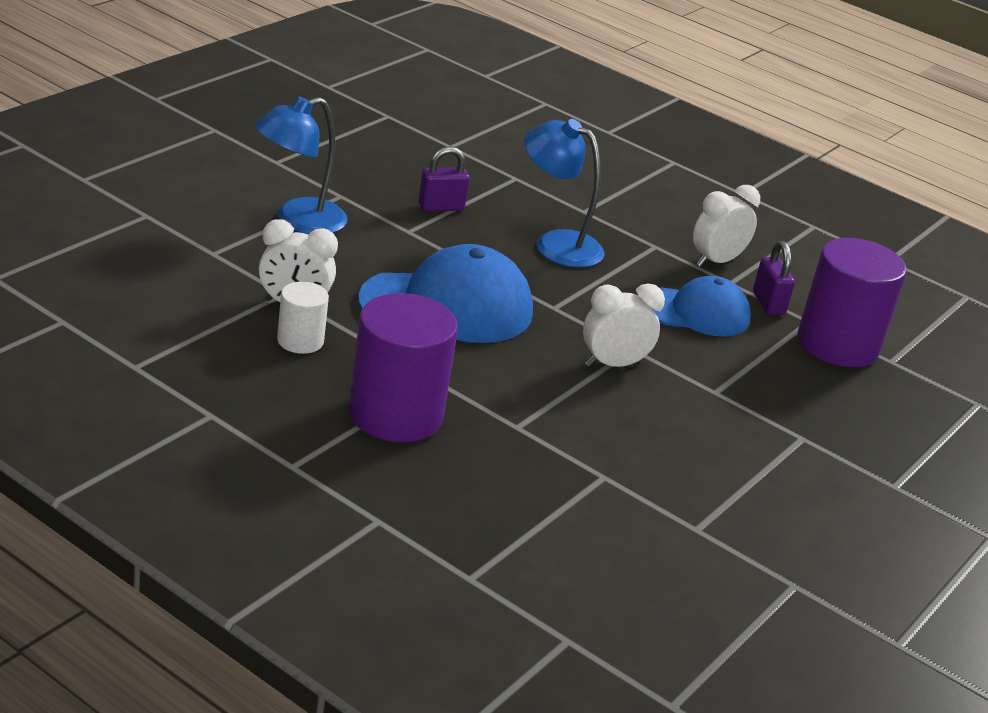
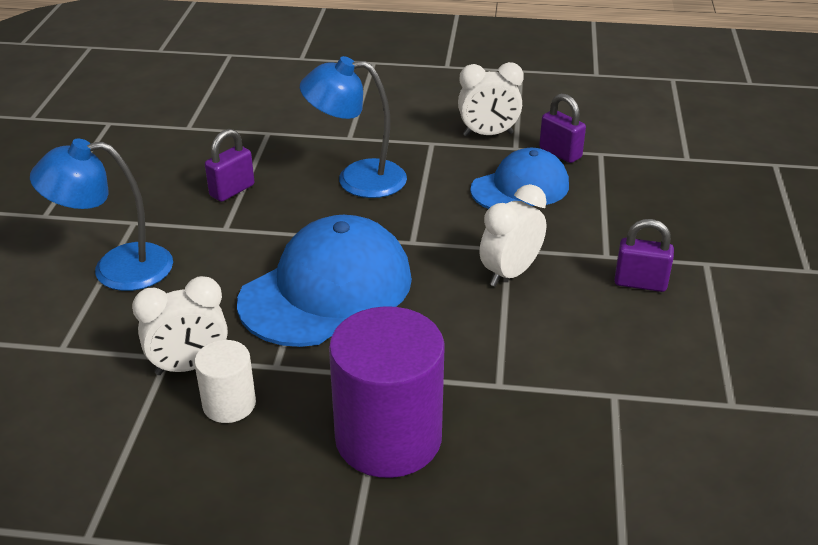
camera: 25 degrees left, 5 degrees up
(298, 221) = (116, 269): blue lamp -> blue lamp turned 60 degrees clockwise
(716, 261) = (488, 134): white clock -> white clock turned 120 degrees counterclockwise
(721, 422) = (640, 283): none -> purple padlock
(837, 344) = (640, 164): purple cylinder -> none

